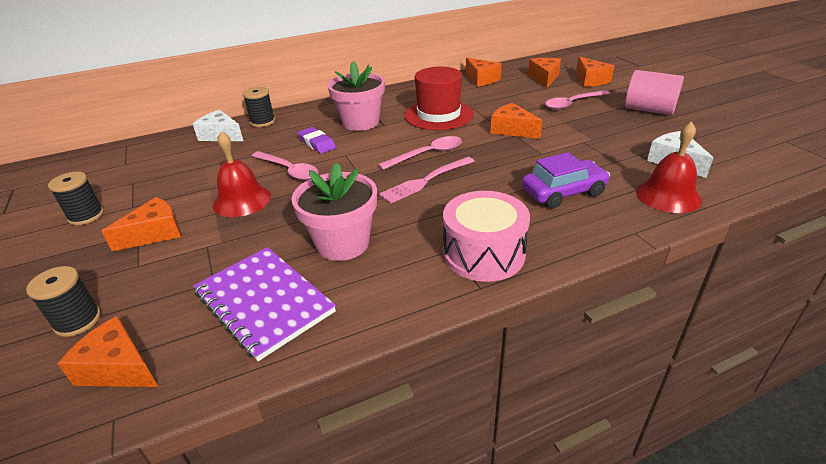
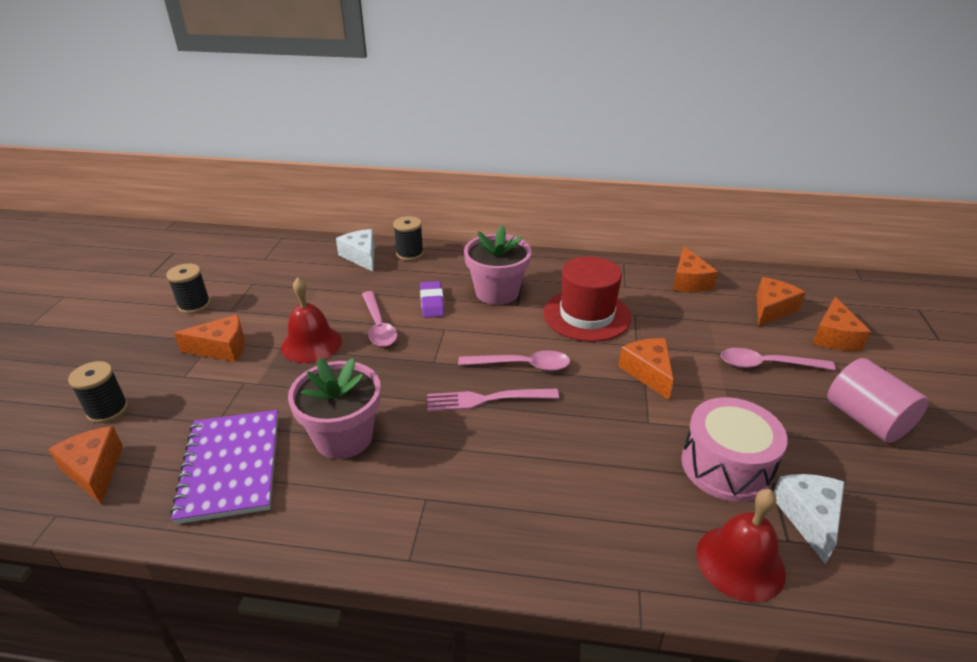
camera: 30 degrees right, 0 degrees up
(484, 254) = (452, 522): pink drum -> pink drum (726, 466)
(563, 192) = (615, 489): purple car -> none

